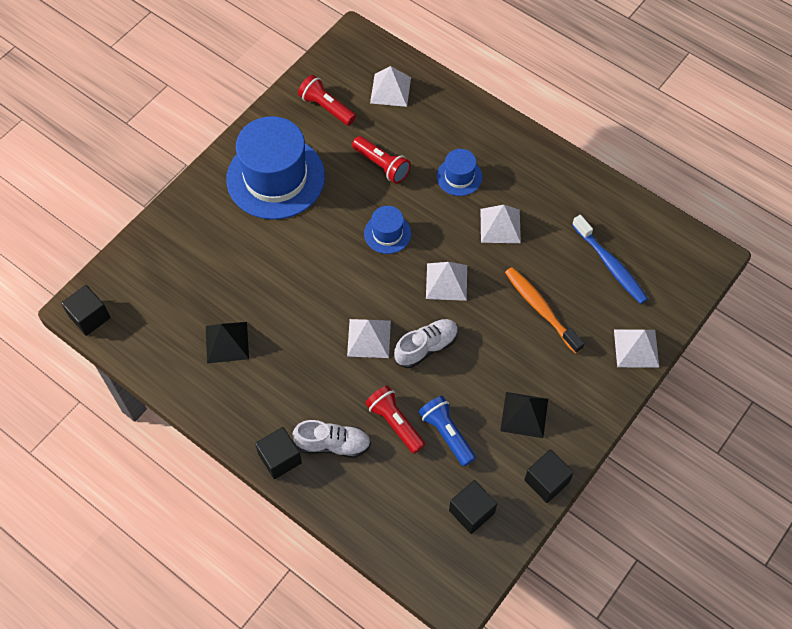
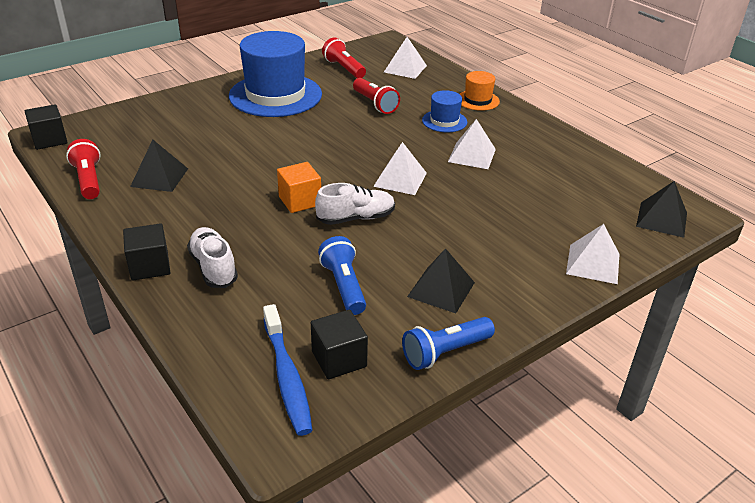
camera: 15 degrees right, 25 degrees down
(333, 444) = (213, 267): white shoe -> white shoe turned 135 degrees counterclockwise
(369, 338) = (300, 201): white pyramid -> orange cube
(387, 233) = (358, 141): blue hat -> none
(395, 422) = (291, 265): red flashlight -> red flashlight (89, 180)
(481, 130) = (477, 100): none -> orange hat
(540, 308) = (492, 215): orange toothbrush -> none
(546, 481) = (445, 352): black cube -> blue flashlight
(610, 265) = (580, 199): blue toothbrush -> blue toothbrush (287, 377)
(683, 273) = (661, 219): none -> black pyramid

